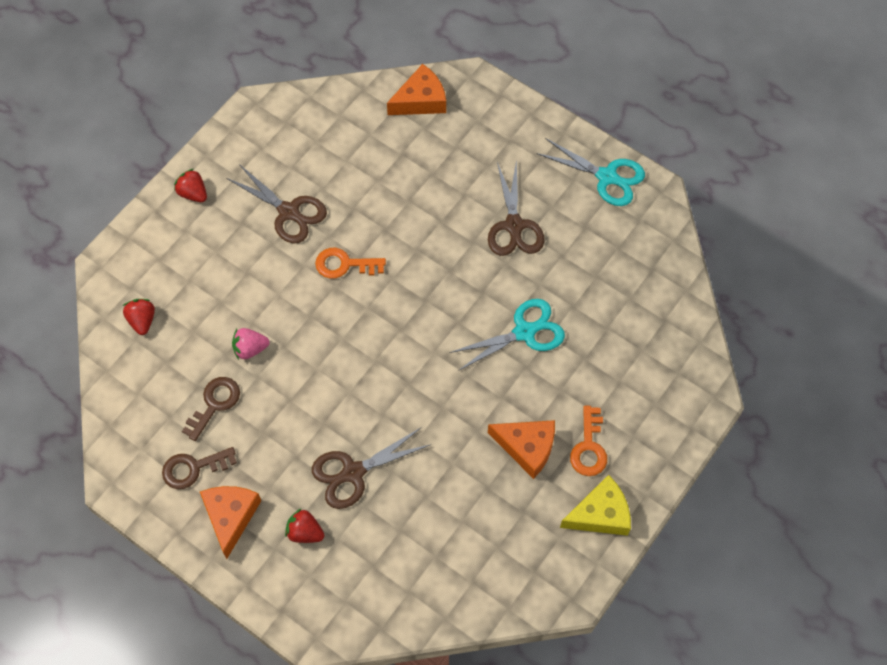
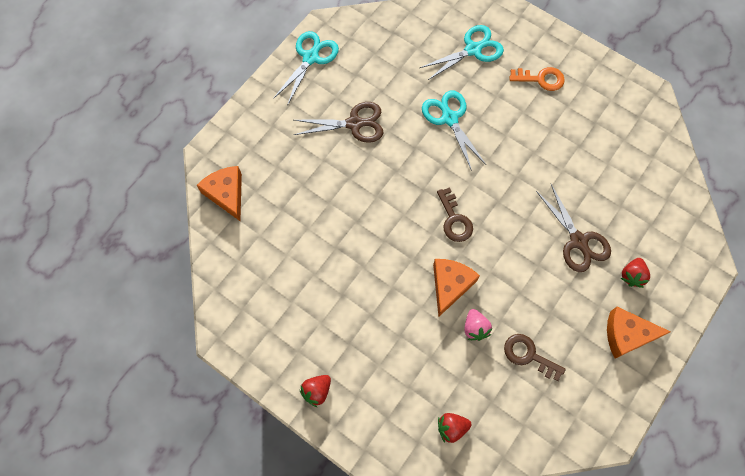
camera: 90 degrees left, 5 degrees up
(193, 468) = (588, 369): brown key -> brown key (454, 220)
(288, 212) = (338, 302): brown scissors -> none
(344, 264) = (391, 253): orange key -> none
(527, 447) = (545, 119): orange cheese -> orange cheese (450, 285)
(600, 514) = (591, 74): yellow cheese -> none
(631, 364) = (473, 50): none -> turquoise scissors

